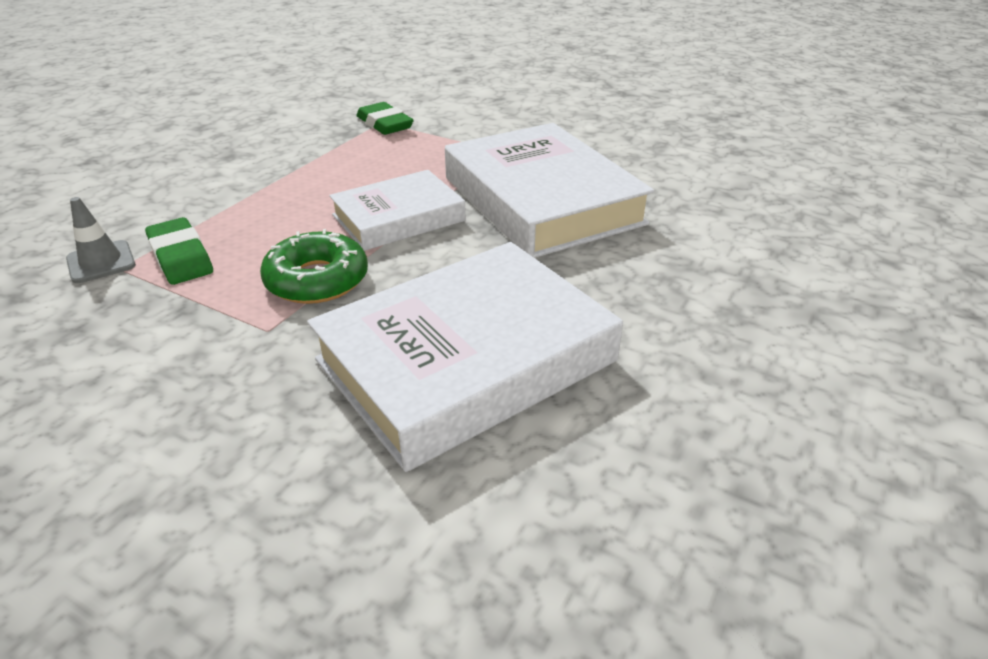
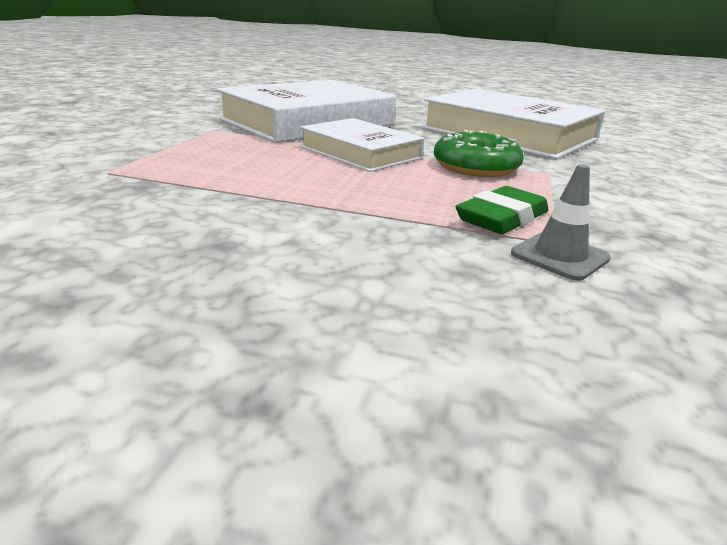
camera: 105 degrees left, 10 degrees down
(385, 124) = (115, 170): green eraser -> none

